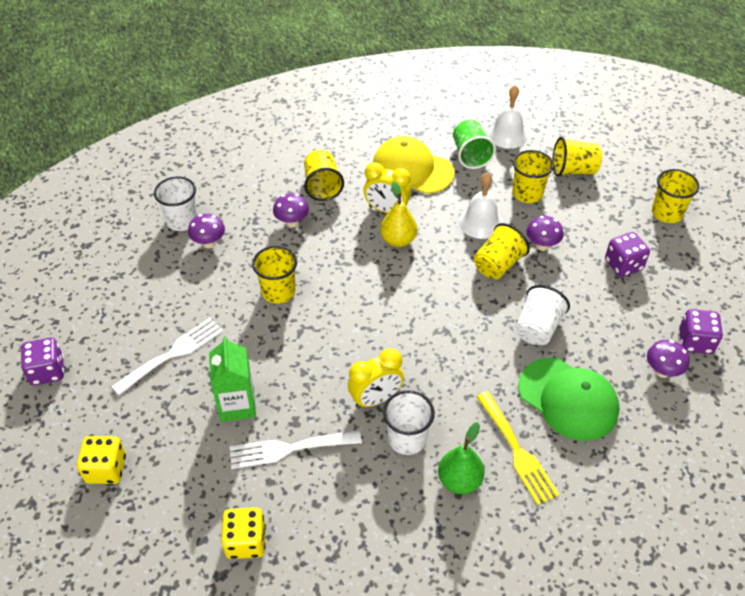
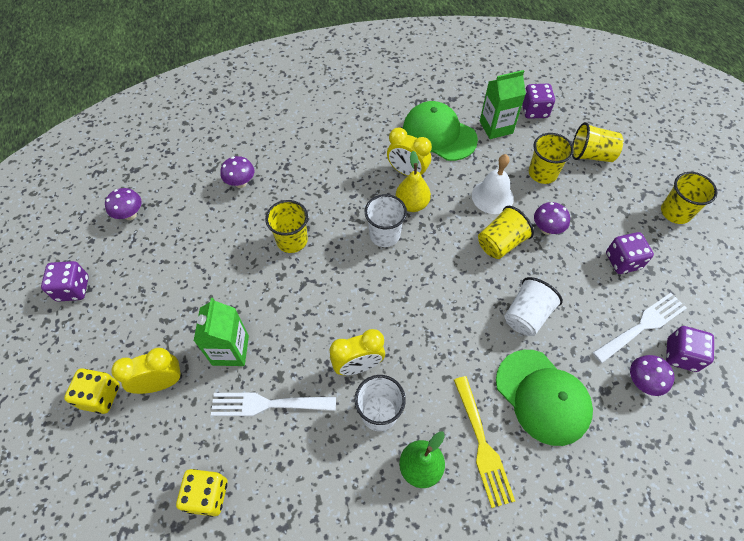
camera: 10 degrees right, 10 degrees up
(169, 446) = (161, 383): none -> yellow clock
(173, 354) = (185, 289): white fork -> white fork (642, 326)
(182, 221) = (222, 157): white cup -> white cup (384, 235)
(292, 222) = (319, 173): purple mushroom -> purple mushroom (130, 215)
(322, 186) = (353, 140): yellow cup -> none
(412, 169) = (439, 134): yellow cap -> green cap
(470, 155) = (496, 127): green cup -> green carton
(507, 135) = (534, 111): white bell -> purple dice

